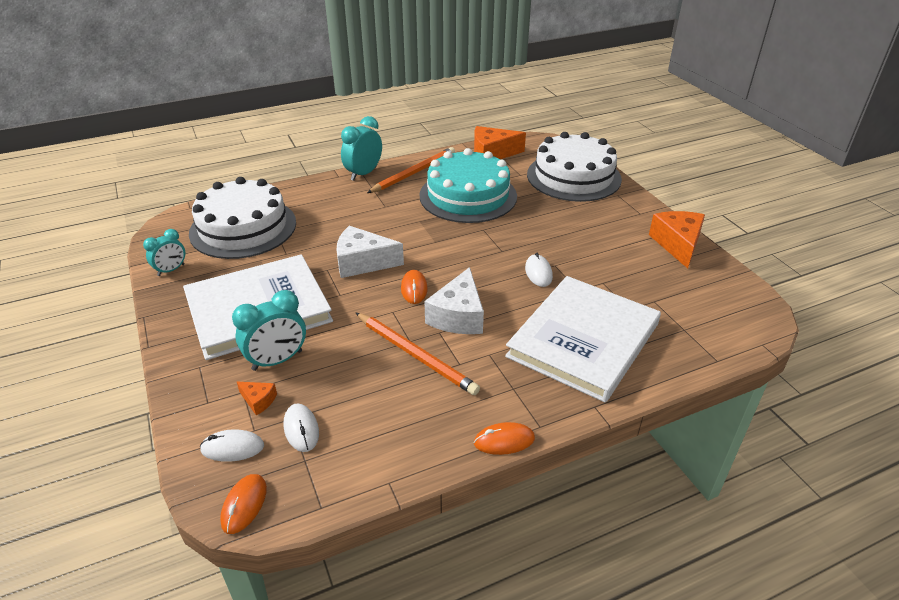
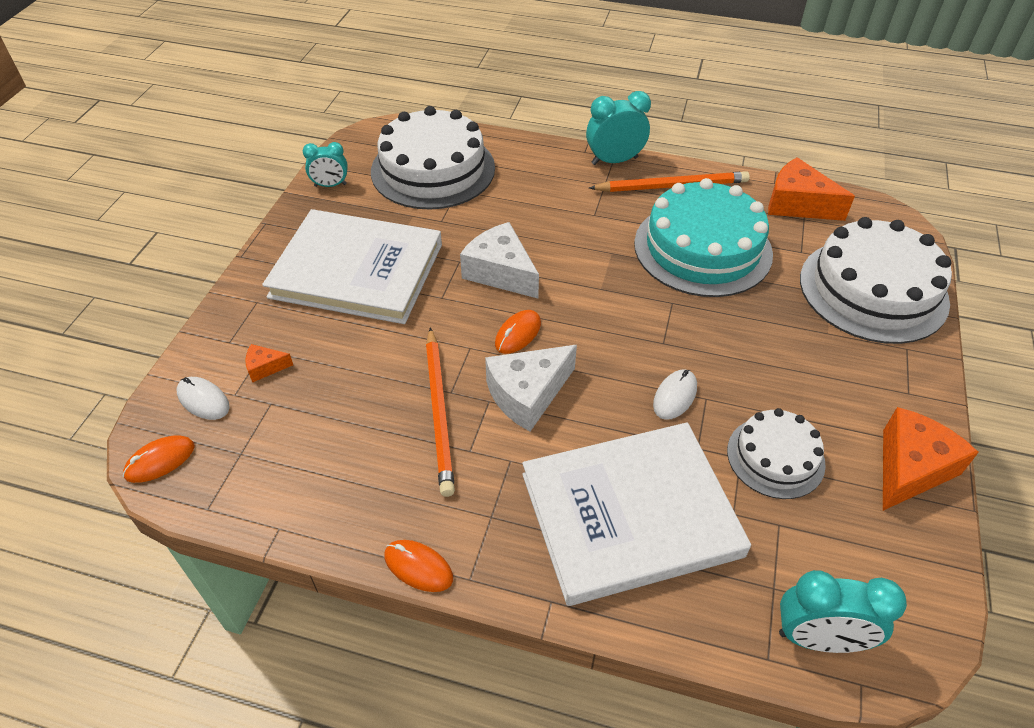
camera: 40 degrees right, 10 degrees up
(258, 400) = (265, 367): orange cheese -> orange cheese turned 105 degrees clockwise
(277, 360) = (319, 336): turquoise clock -> turquoise clock (818, 638)
(301, 429) = (268, 420): white mouse -> none
(618, 273) = (775, 457): none -> white cake

